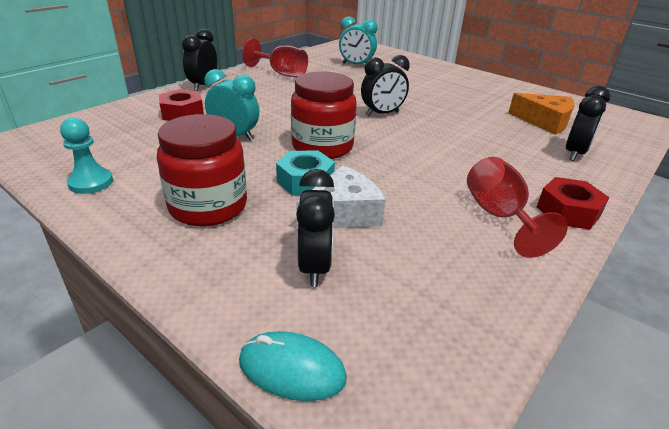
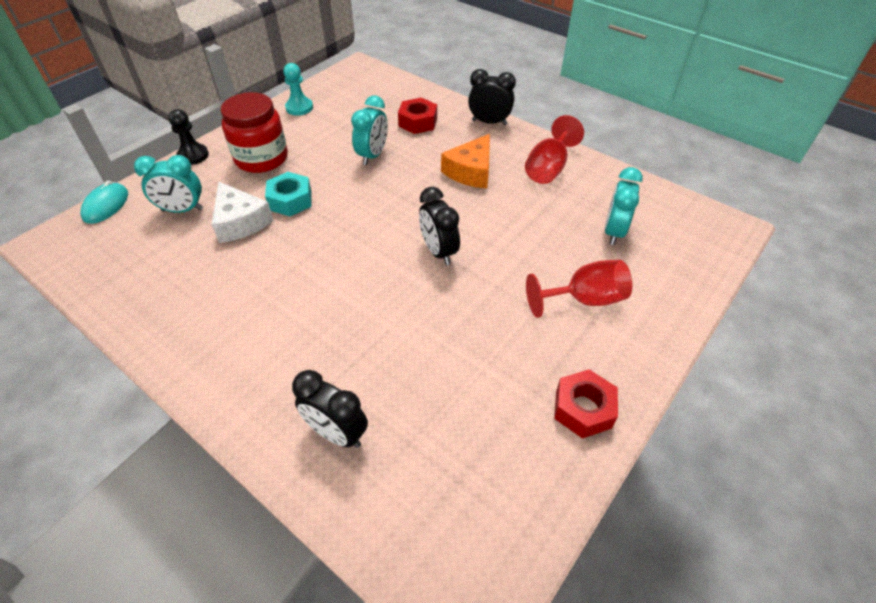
camera: 90 degrees right, 15 degrees up
(169, 275) = (193, 155): none -> black pawn
(315, 266) = (182, 210): black clock -> turquoise clock
(322, 147) = (353, 208): red jar -> none
(499, 216) = (215, 319): red goblet -> red goblet (584, 300)
(544, 122) = (439, 428): orange cheese -> orange cheese (471, 171)
(568, 211) = (211, 377): red nut -> red nut (583, 409)

